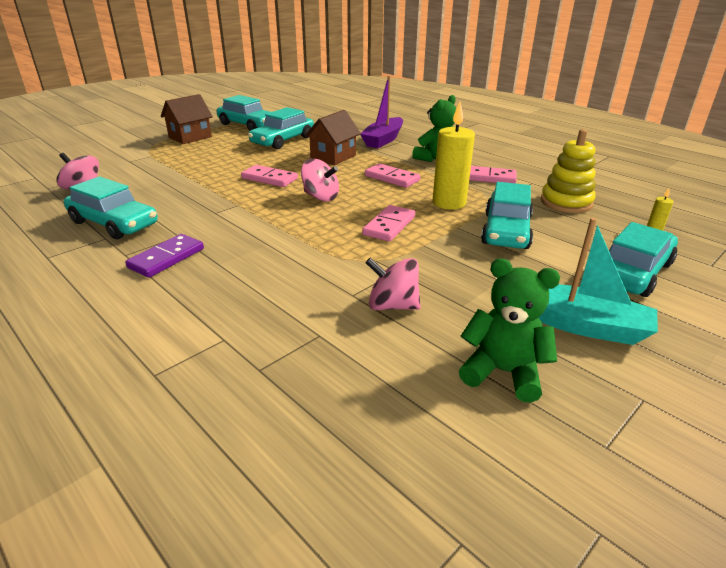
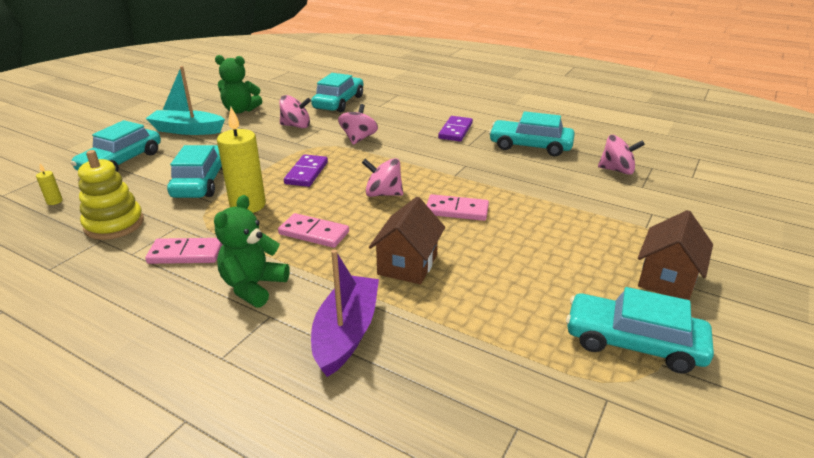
camera: 165 degrees right, 0 degrees up
(283, 140) = (516, 296): turquoise car -> turquoise car (339, 102)
(307, 264) = (358, 139): none -> pink spinning top
(389, 226) = (306, 173): pink domino -> purple domino

